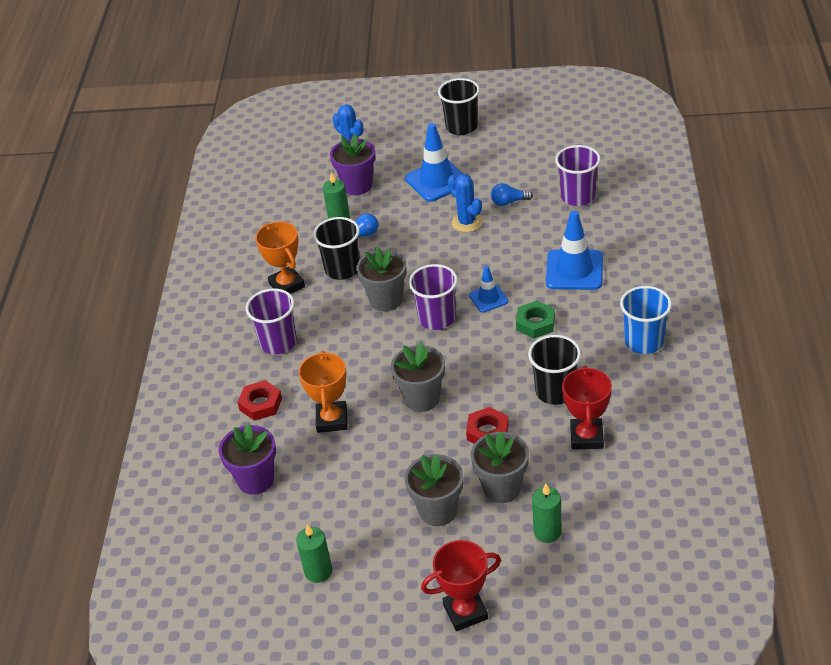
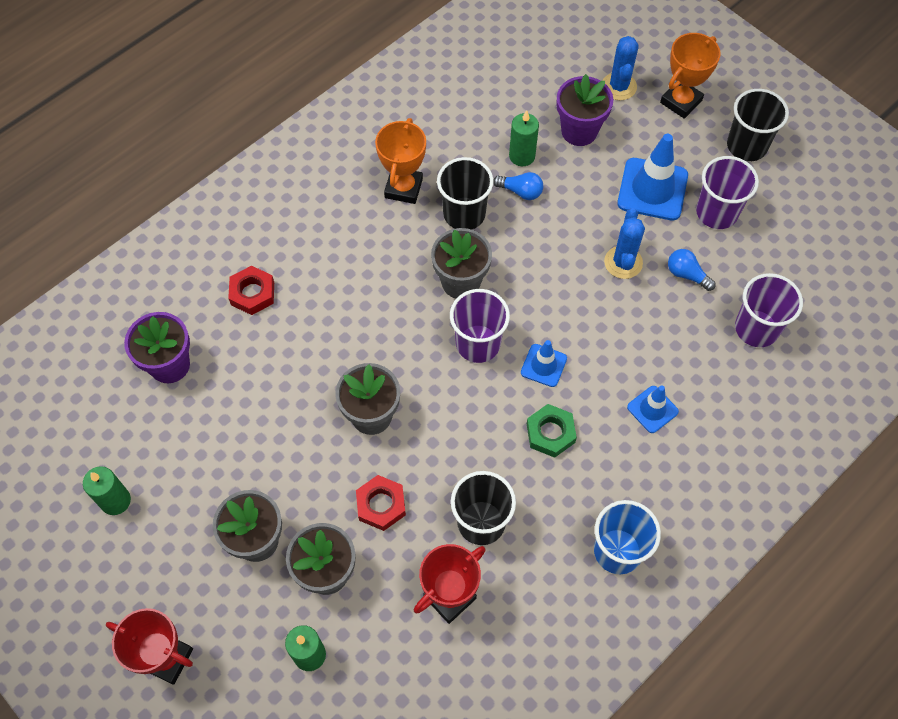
camera: 40 degrees right, 20 degrees up
(278, 342) = (332, 243): purple cup -> purple cup (716, 212)
(332, 420) = (283, 365): orange trophy -> orange trophy (681, 101)
(574, 270) = (652, 409): blue traffic cone -> blue traffic cone, size x0.56

